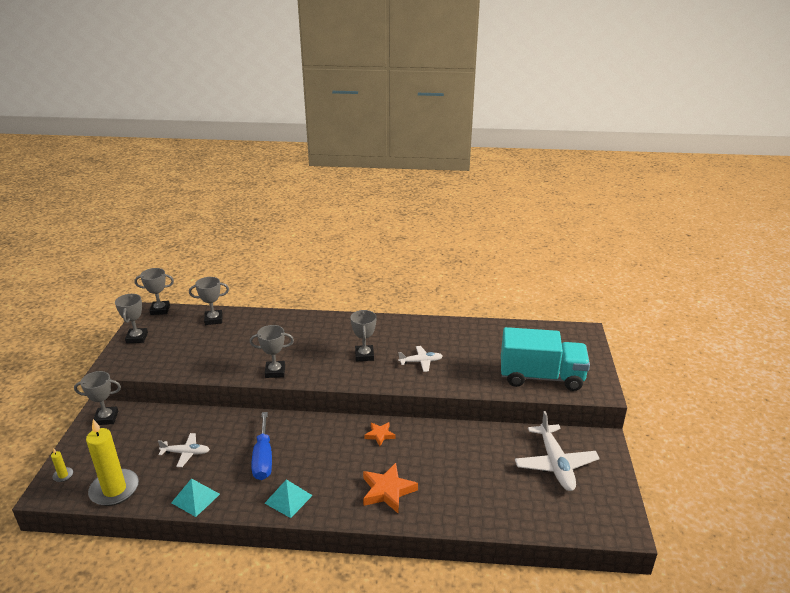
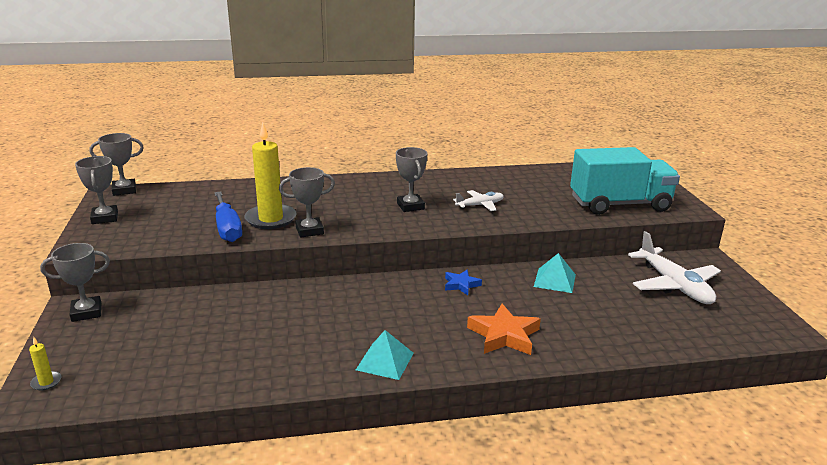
camera: 15 degrees left, 5 degrees down
(114, 489) = (133, 386): yellow candle -> yellow candle (271, 219)
(186, 453) = (220, 333): white plane -> none
(195, 498) = (258, 378): turquoise pyramid -> turquoise pyramid (555, 280)
(213, 319) = (201, 192): grey trophy -> none
(263, 458) = (328, 325): blue screwdriver -> blue screwdriver (227, 228)
(379, 435) = (461, 285): orange star -> blue star

